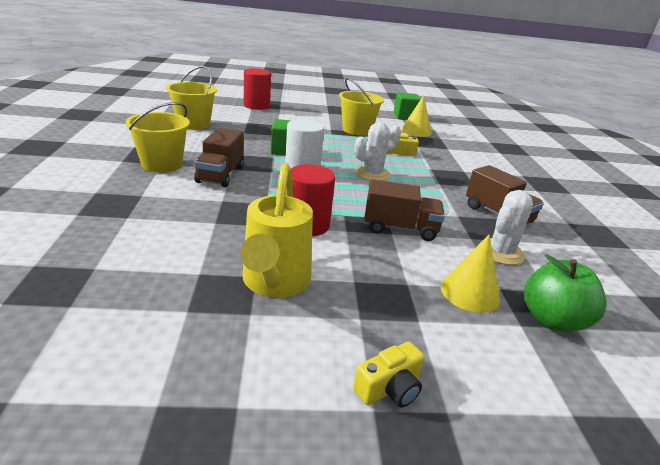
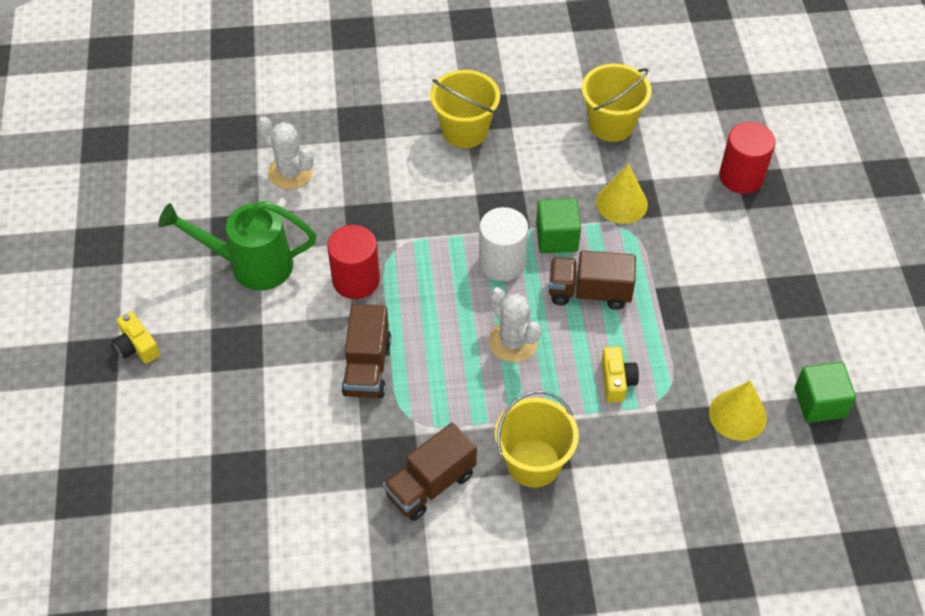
camera: 90 degrees right, 25 degrees up
(220, 175) = (454, 187): brown truck -> brown truck (589, 292)
(274, 283) = (251, 265): yellow watering can -> green watering can
(357, 130) = (692, 322): yellow bucket -> yellow bucket (533, 463)
(470, 293) = (254, 419): yellow cone -> yellow cone (621, 203)
(501, 252) = (335, 466): white cactus -> white cactus (290, 172)
(552, 320) = (220, 484): green apple -> none

